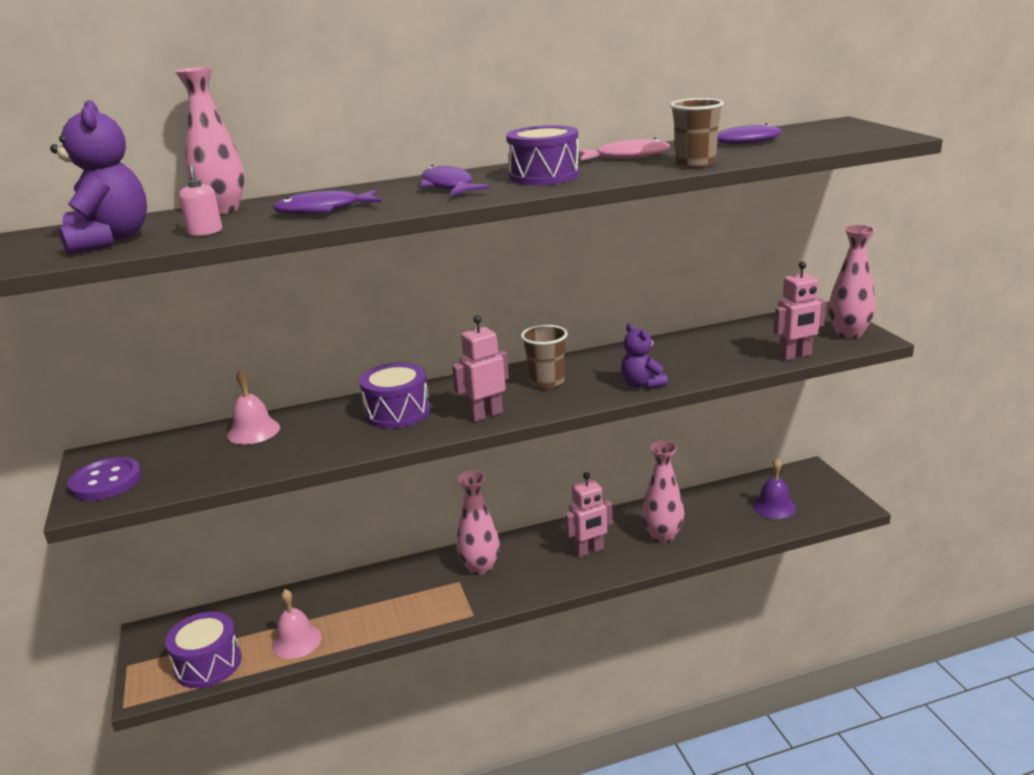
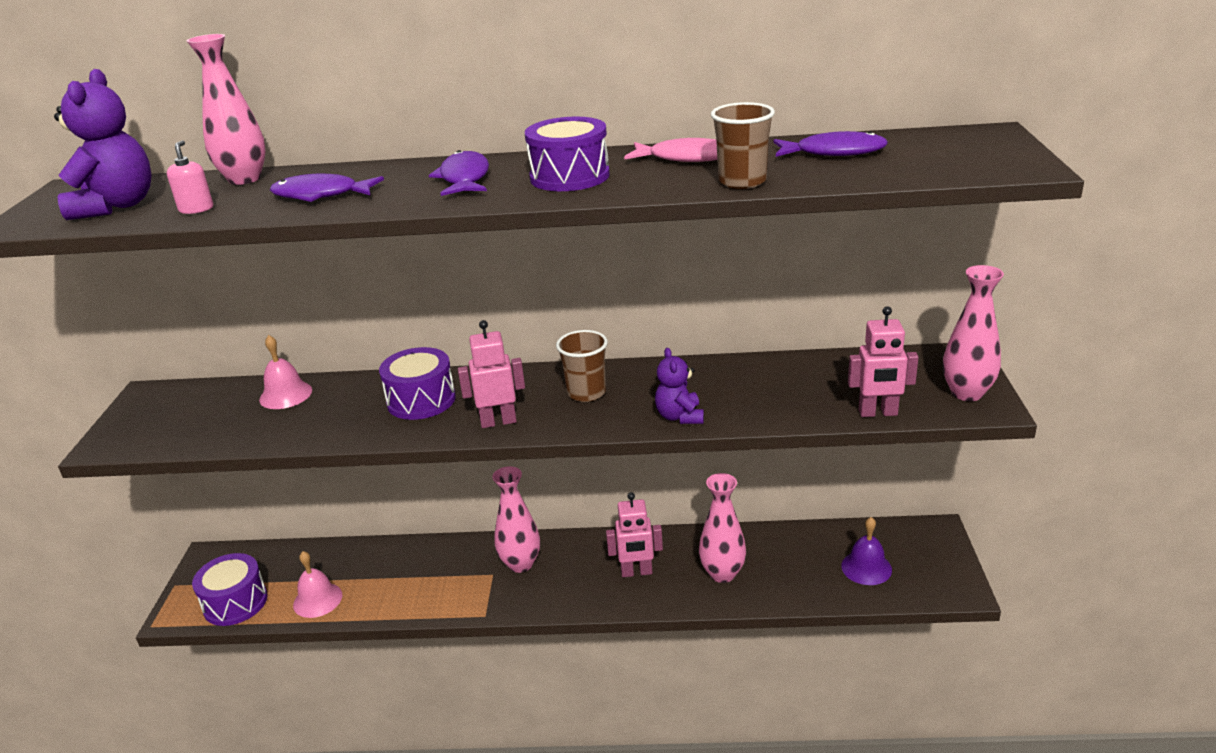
camera: 20 degrees right, 5 degrees up
(106, 481) = (135, 424): purple button -> none

